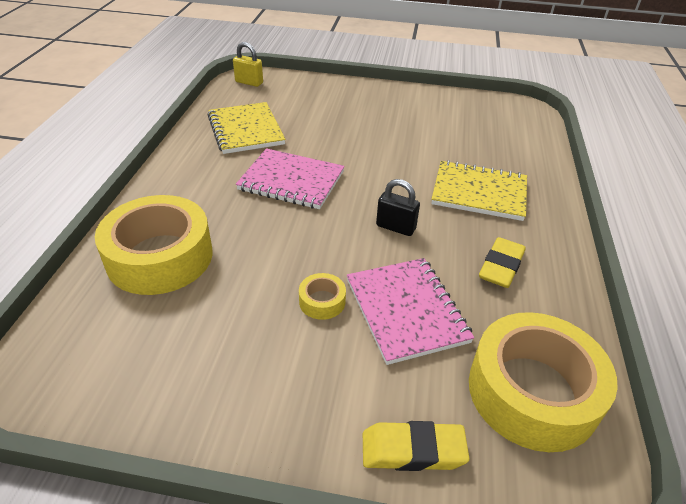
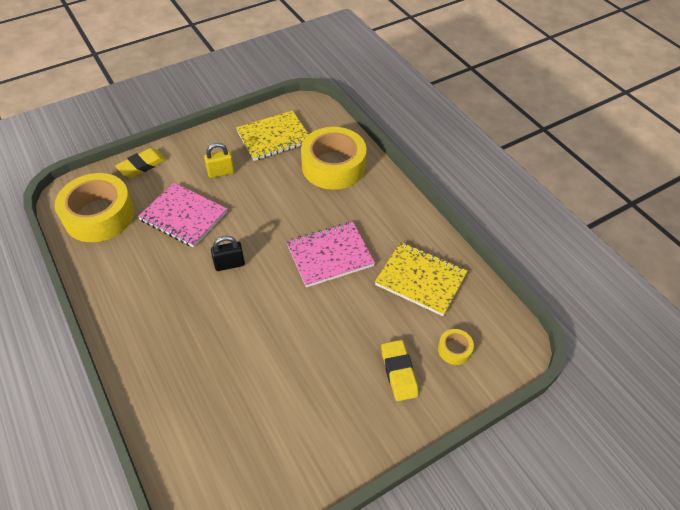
camera: 140 degrees right, 10 degrees up
(249, 82) = (505, 341): yellow padlock -> yellow padlock (221, 172)
(322, 301) = (230, 195): yellow tape -> yellow tape (454, 349)
(479, 192) = (193, 337): yellow notebook -> yellow notebook (274, 137)
(501, 267) = (145, 277): yellow eraser -> yellow eraser (398, 372)

